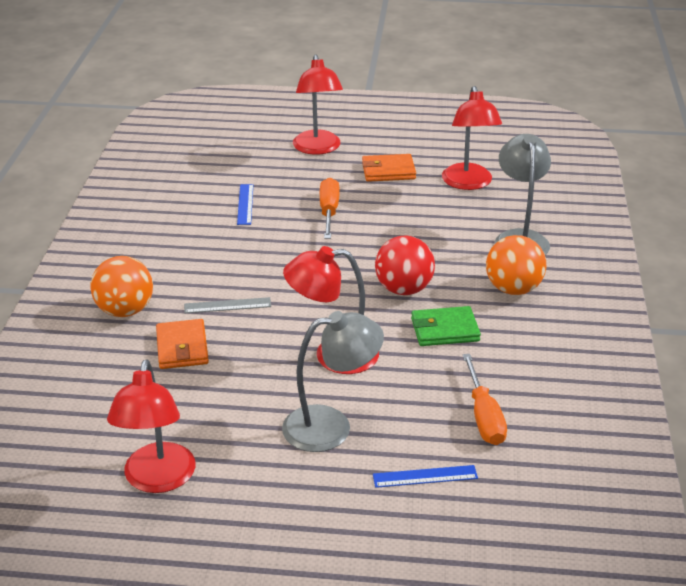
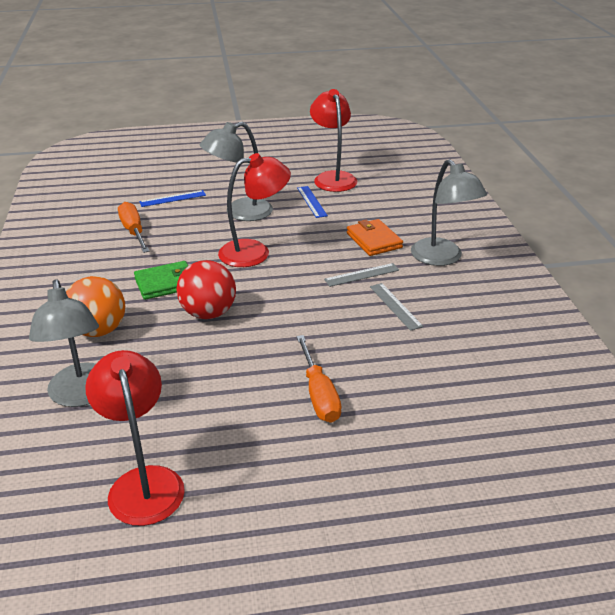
camera: 165 degrees right, 0 degrees up
(125, 311) = (442, 258): orange ball -> grey lamp
(218, 268) = (395, 306): none -> grey ruler
(245, 204) = (423, 388): blue ruler -> blue ruler (311, 201)
(318, 148) = (390, 518): red lamp -> none
(388, 171) = (265, 486): orange wallet -> none

